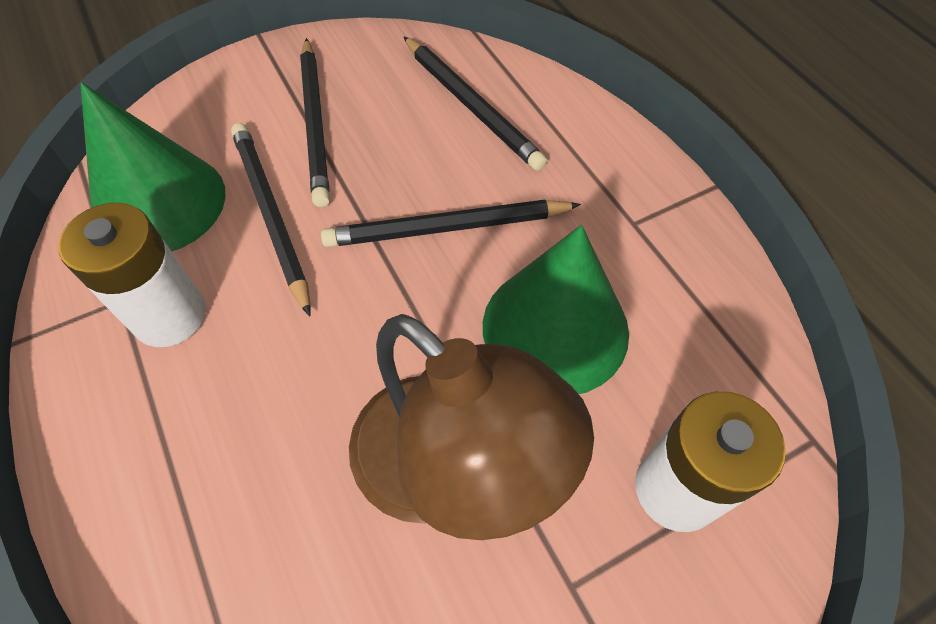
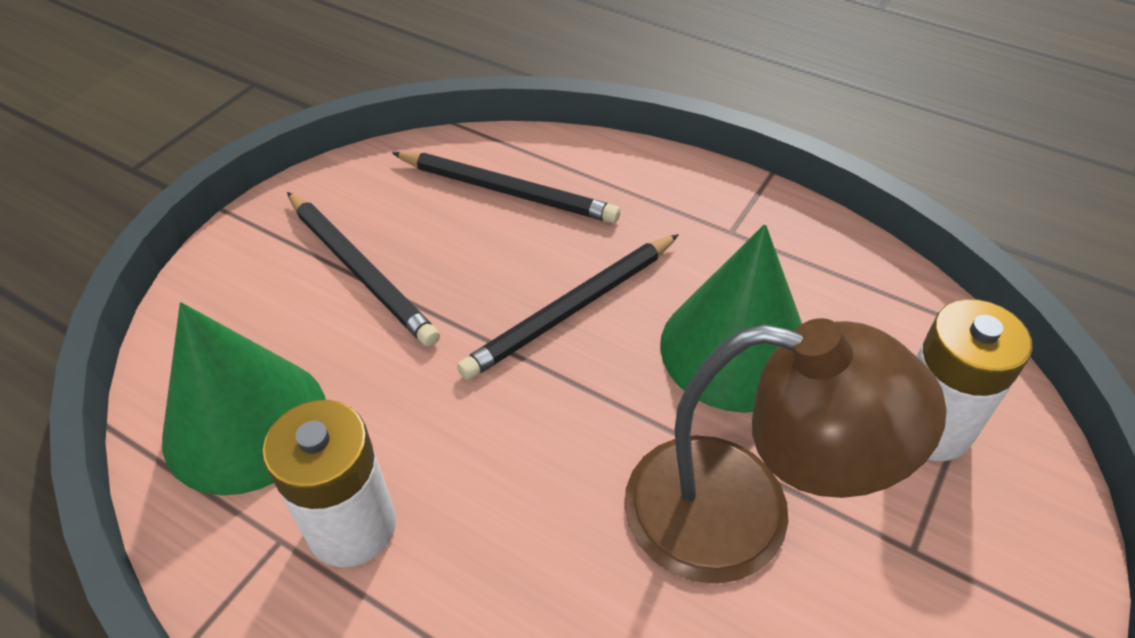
camera: 30 degrees left, 10 degrees down
(271, 215) = (385, 377): black pencil -> none

